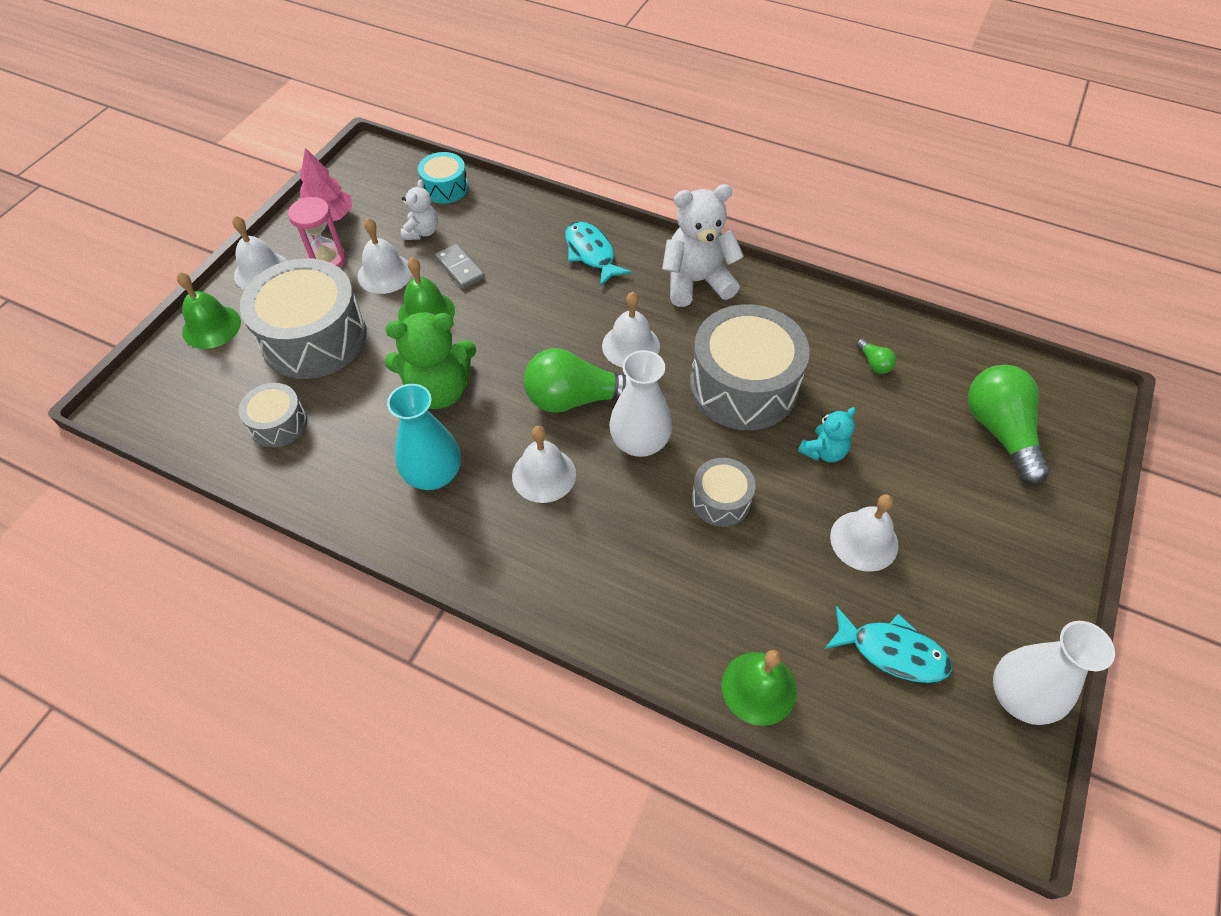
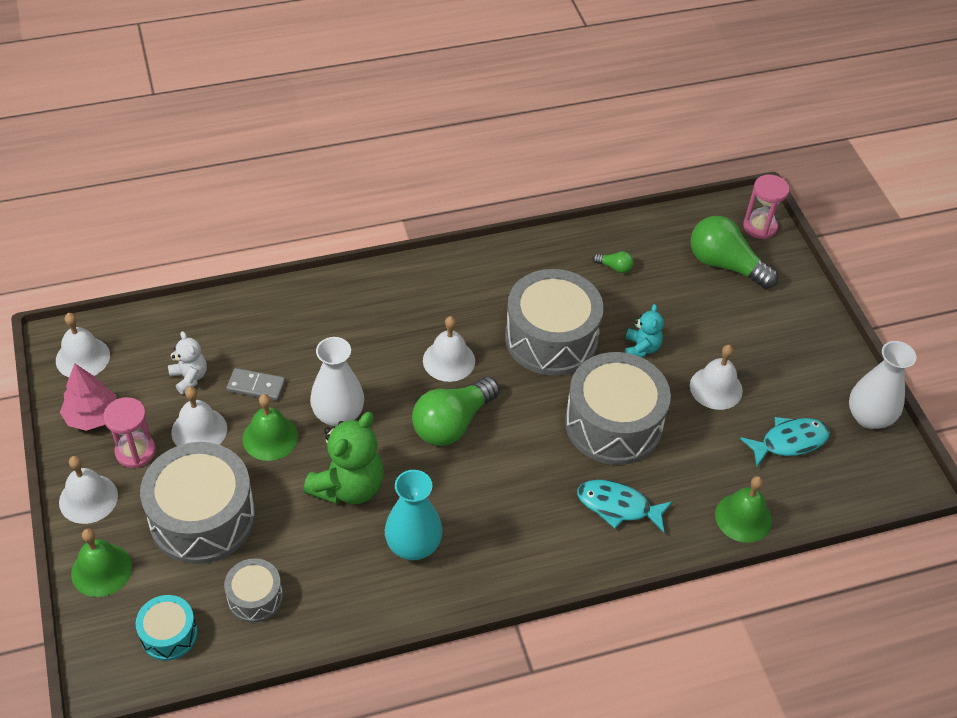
camera: 45 degrees left, 5 degrees down
(445, 188) = (165, 329): turquoise drum -> turquoise drum (169, 634)
(544, 475) = (487, 490): white bell -> white bell (83, 357)
(591, 253) = (345, 309): turquoise fish -> turquoise fish (618, 506)
(639, 442) = (525, 423): white vase -> white vase (338, 414)
(696, 282) = (444, 283): white teddy bear -> none
(721, 500) = (613, 424): grey drum -> grey drum, size x1.99
(1080, 419) = (759, 227): none -> pink hourglass

